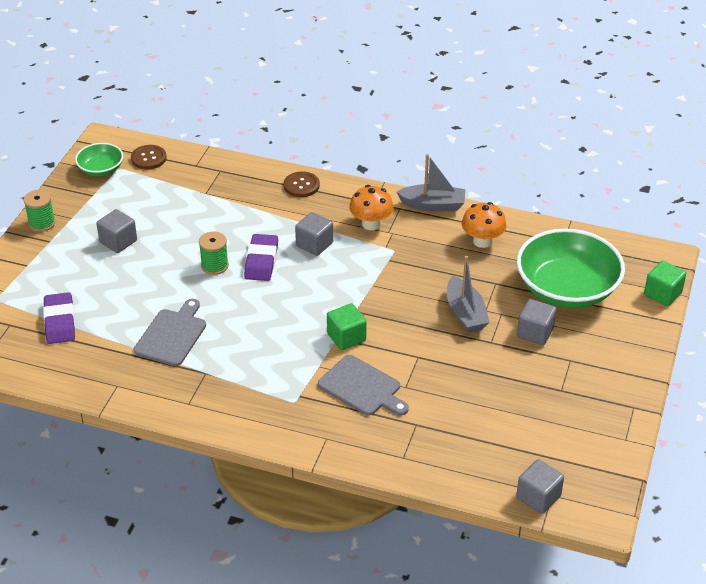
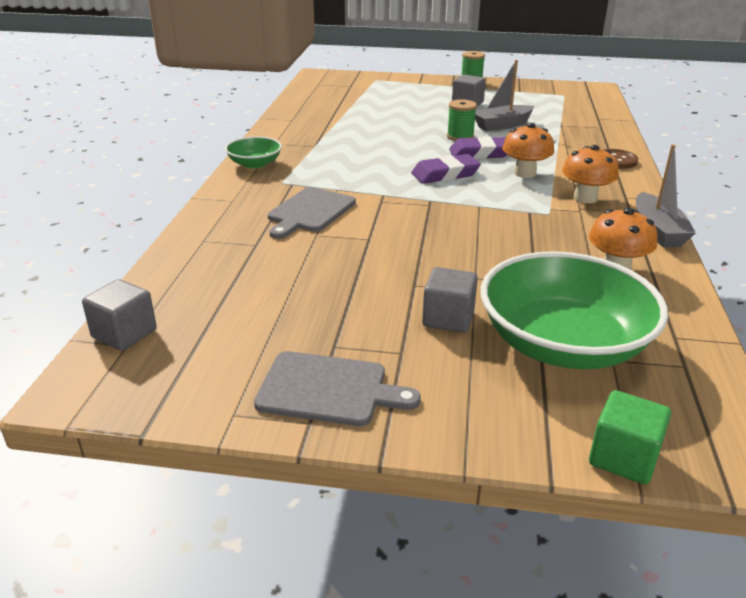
camera: 80 degrees right, 10 degrees down
(60, 322) = (359, 97): purple eraser -> purple eraser (445, 174)
(101, 169) = (556, 90): green bowl -> green bowl (255, 164)
(148, 158) = (588, 102): brown button -> none
(172, 335) = (358, 130): grey cutting board -> grey cutting board (328, 389)
(314, 244) = (525, 173): grey cube -> orange mushroom
(346, 337) = (385, 199): green cube -> none
(465, 313) = (461, 264): grey boat -> grey boat (502, 125)

